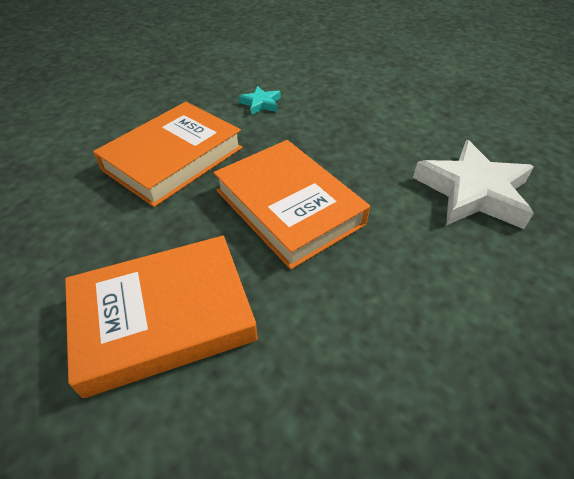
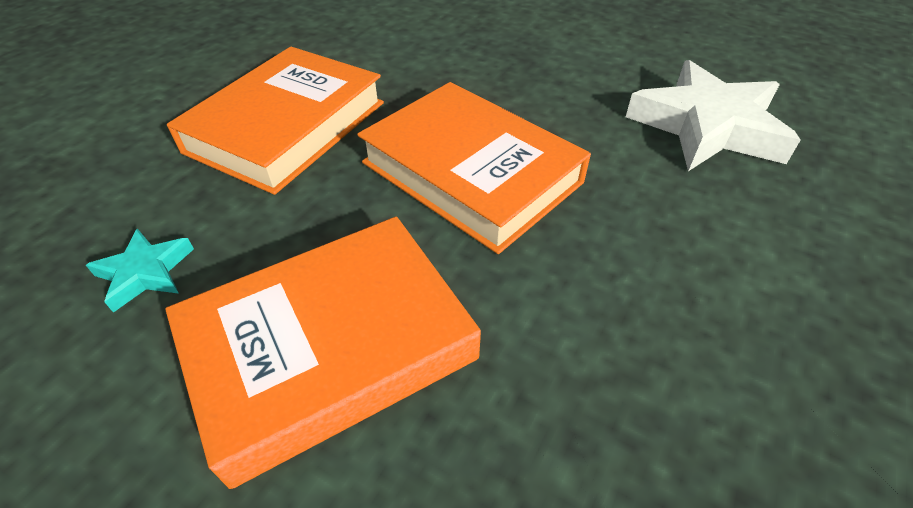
camera: 10 degrees left, 0 degrees up
(261, 104) = (394, 45): turquoise star -> turquoise star (145, 272)

